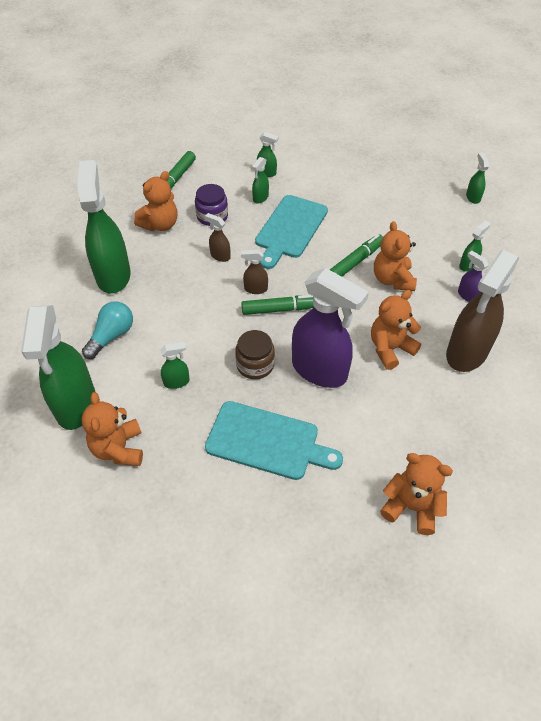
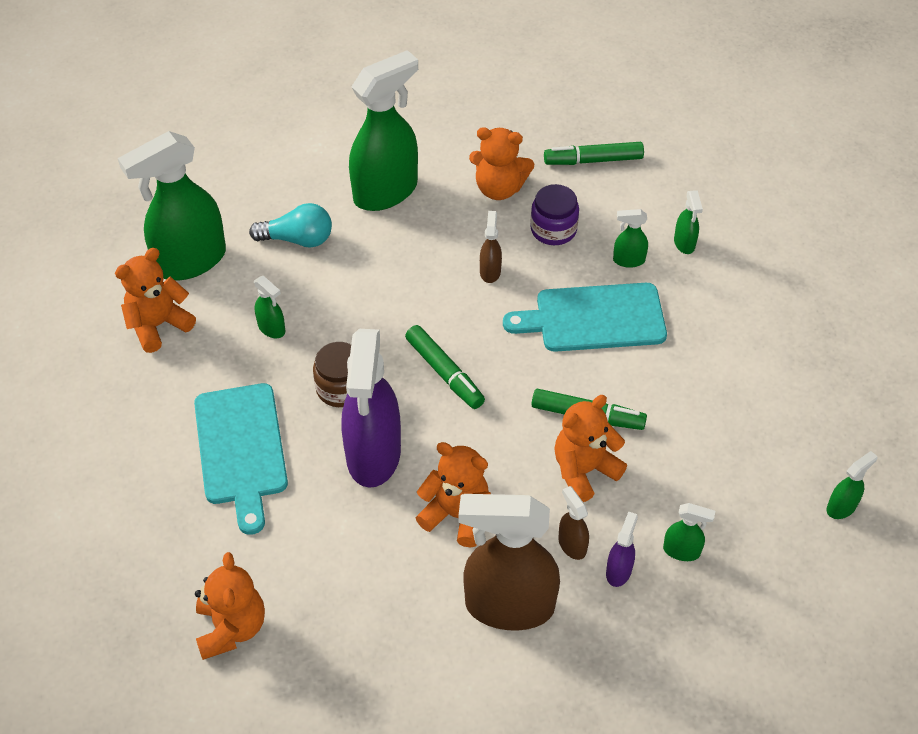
camera: 60 degrees right, 0 degrees up
(255, 289) = (460, 332): brown spray bottle -> brown spray bottle (572, 544)

